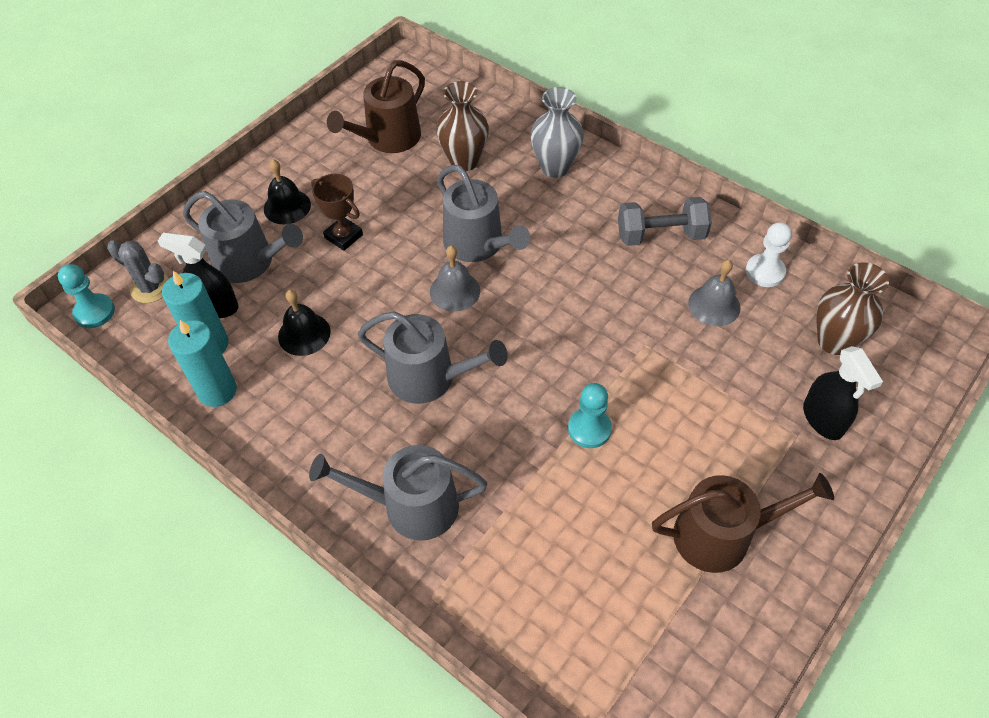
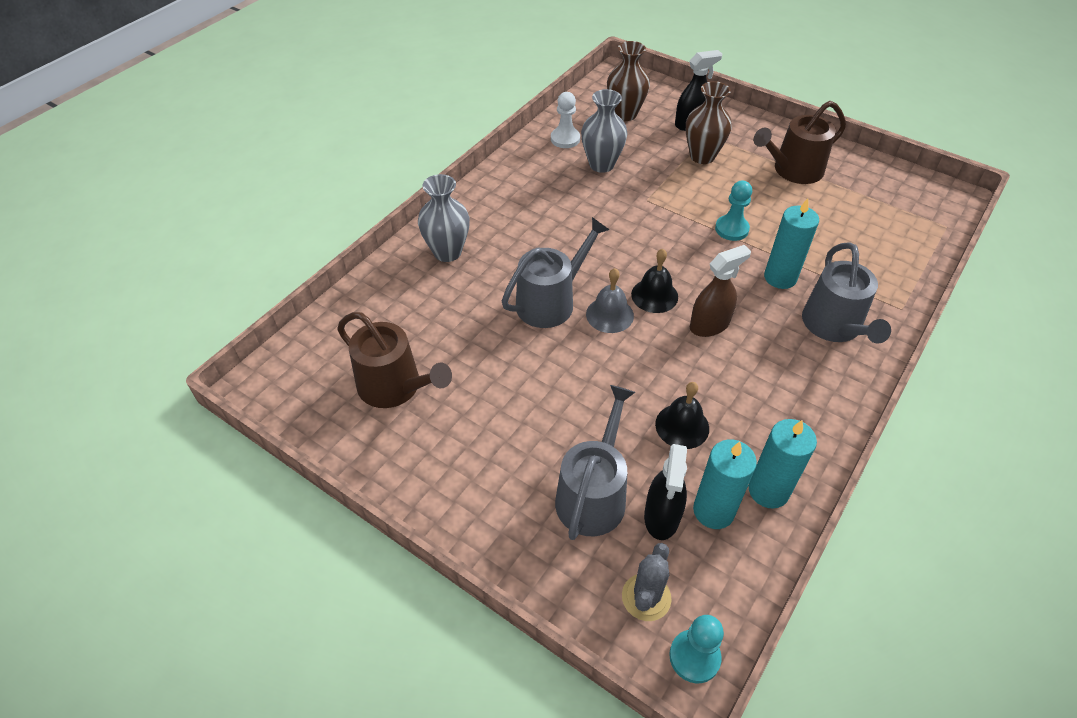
camera: 95 degrees left, 5 degrees down
(287, 206) = (505, 471): black bell -> black bell (654, 295)
(343, 236) = (547, 410): brown trophy -> none
(429, 378) = (709, 325): grey watering can -> brown spray bottle
(464, 161) = (436, 319): brown vase -> brown vase (702, 156)
(498, 465) = (780, 277): none -> turquoise candle
(660, 235) = (531, 189): grey dumbbell -> none
(714, 305) = (601, 164): grey bell -> grey vase
(721, 535) = (793, 170): brown watering can -> brown watering can turned 105 degrees counterclockwise

